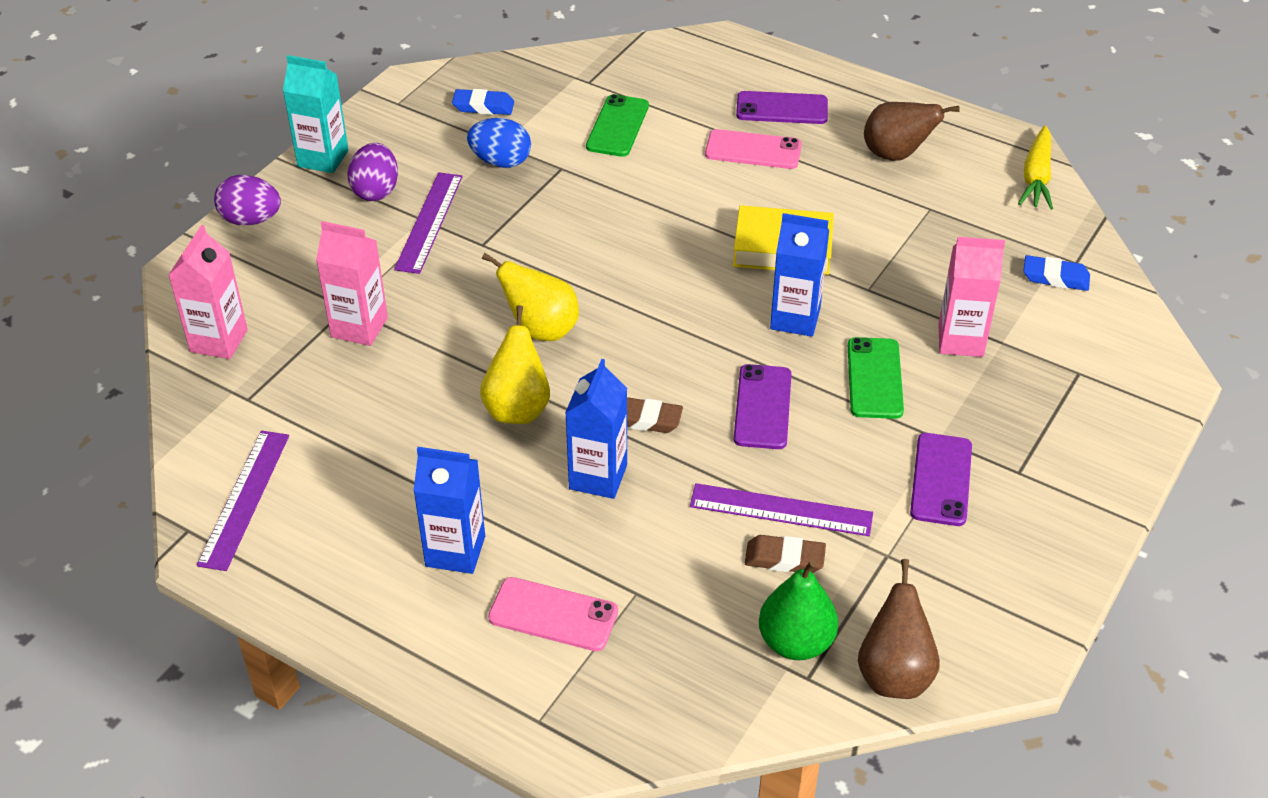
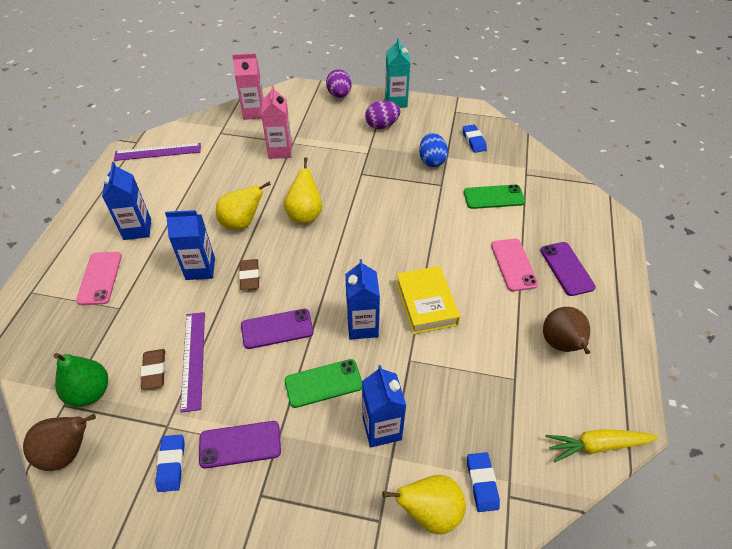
camera: 70 degrees right, 5 degrees up
(429, 222) = (368, 150): purple ruler -> none
(949, 556) = (171, 464): none -> blue eraser
(960, 340) = (382, 428): pink carton -> blue carton
(1079, 328) = (430, 512): none -> yellow pear

